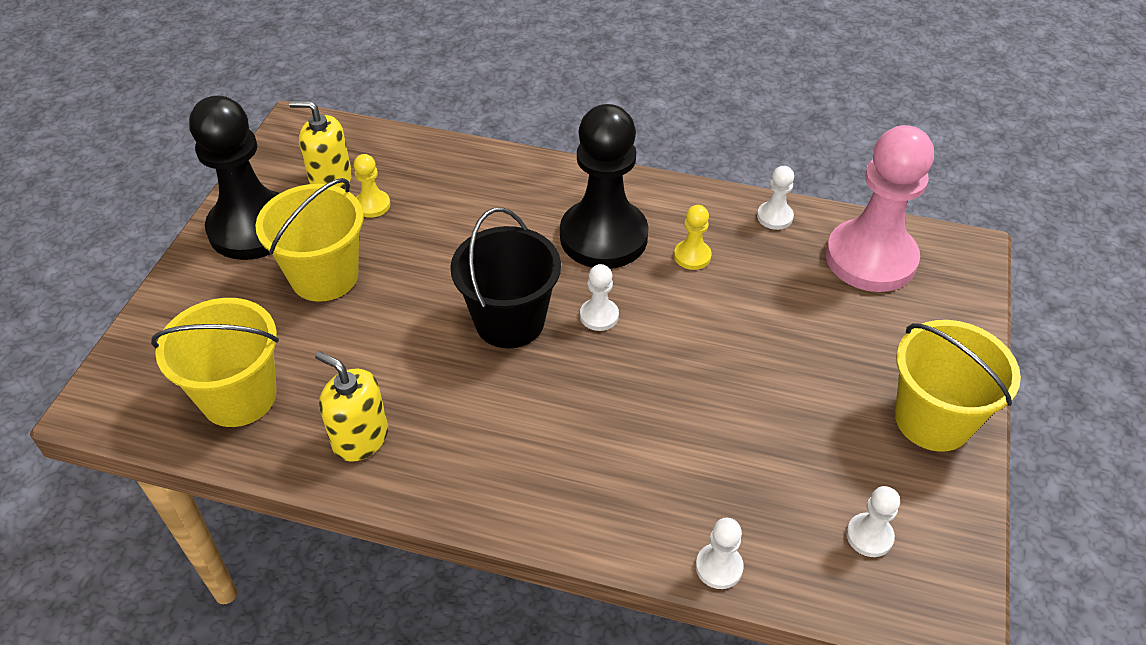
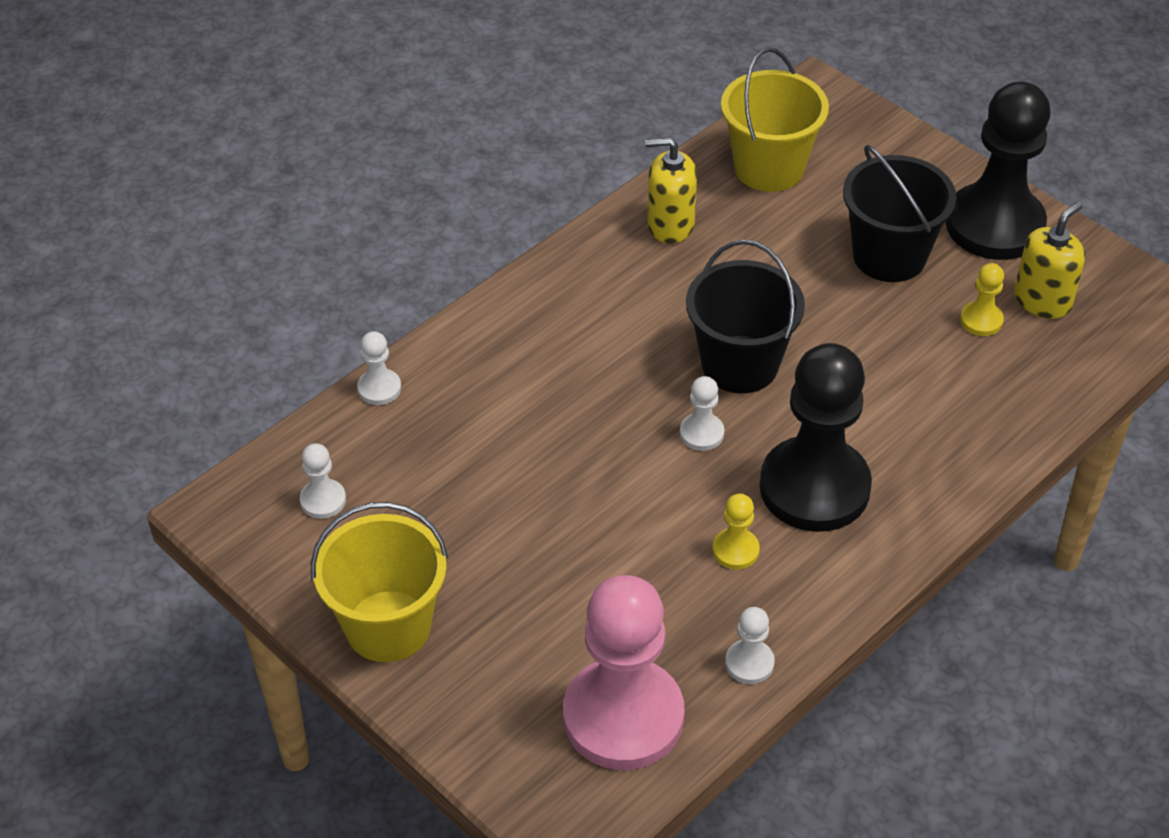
camera: 120 degrees right, 0 degrees up
(324, 276) = (889, 256): yellow bucket -> black bucket
(360, 438) = (670, 225): yellow soap dispenser -> yellow soap dispenser turned 150 degrees counterclockwise

